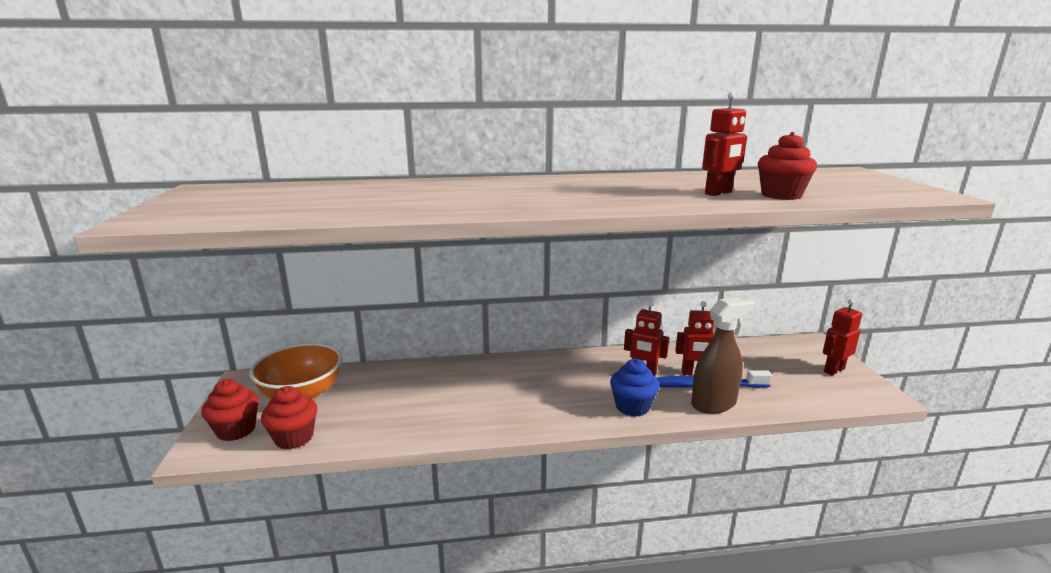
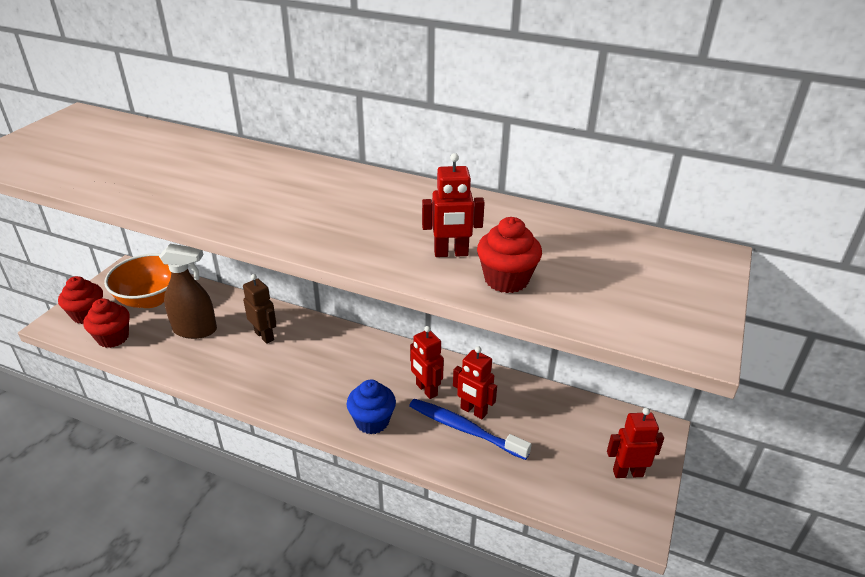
camera: 30 degrees right, 15 degrees up
(460, 384) = (264, 336): none -> brown robot
(713, 404) = (447, 452): brown spray bottle -> brown spray bottle (195, 330)

